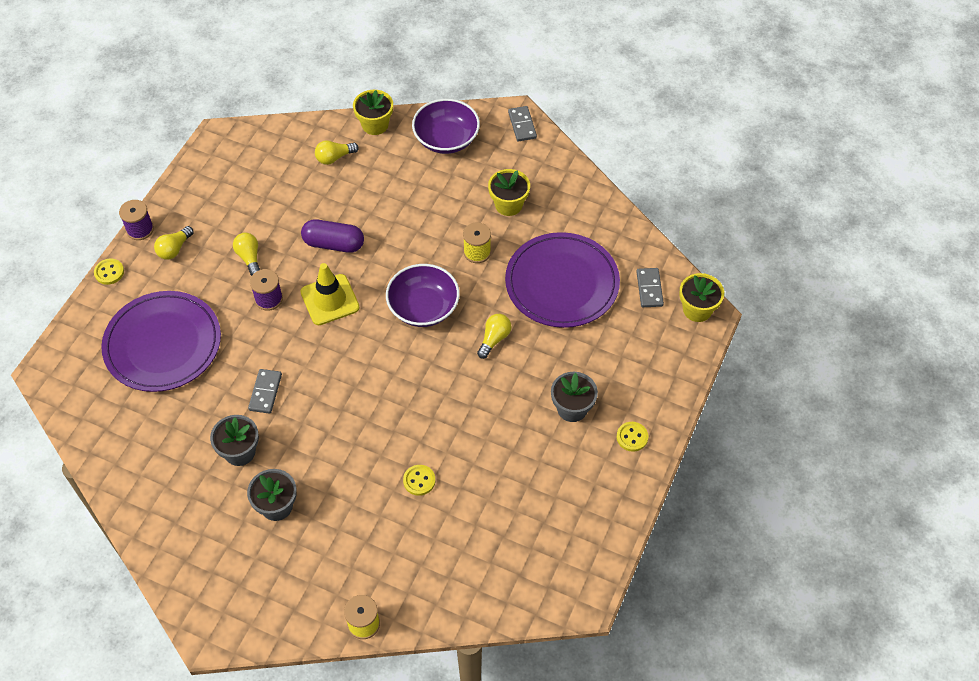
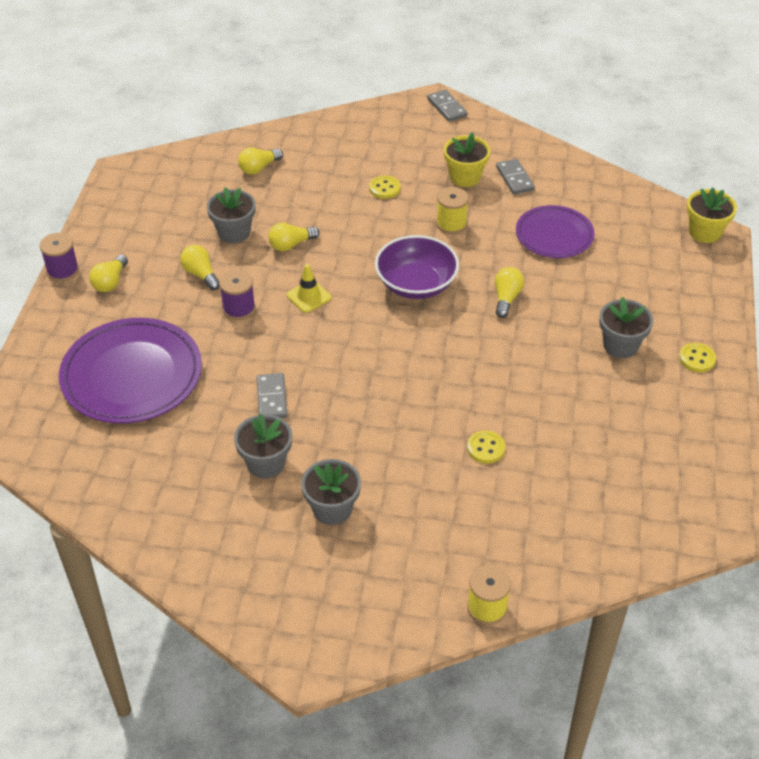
camera: 15 degrees left, 10 degrees down
(109, 272) = (41, 318): yellow button -> yellow button (384, 188)
(290, 221) = (234, 232): none -> grey flower pot
(330, 300) = (309, 296): yellow traffic cone -> yellow traffic cone, size x0.62
(333, 244) = (291, 245): purple capsule -> yellow light bulb
(375, 125) = (291, 132): yellow flower pot -> none
(446, 139) = (373, 132): purple bowl -> none
(562, 283) = (554, 235): purple plate -> purple plate, size x0.62
(649, 289) = (647, 223): grey domino -> grey domino (514, 178)

